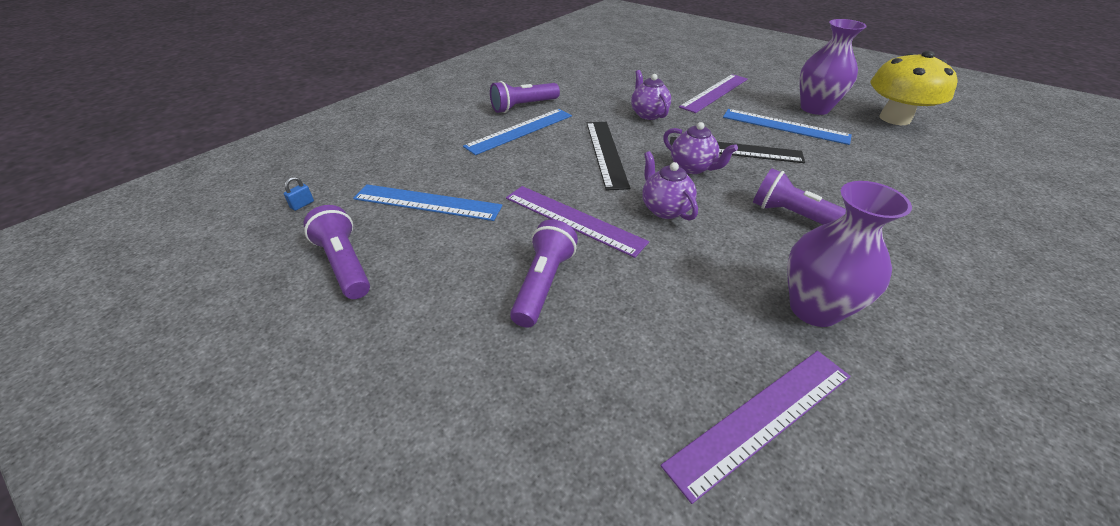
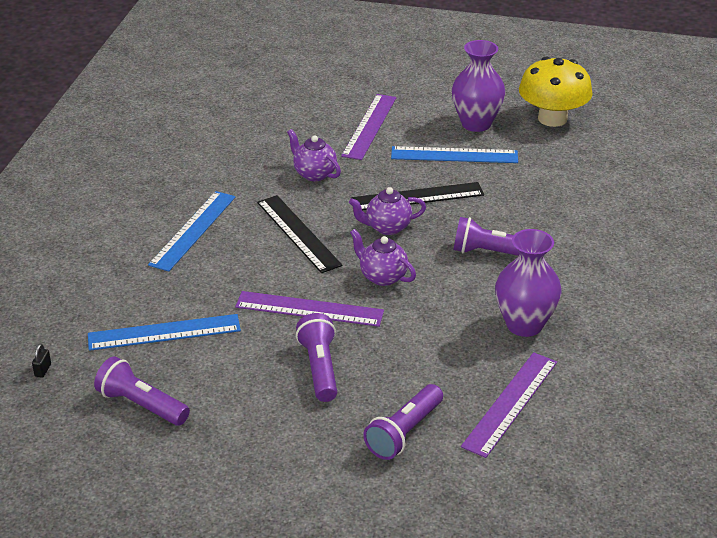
camera: 25 degrees left, 5 degrees down
(302, 204) = (43, 370): blue padlock -> black padlock
(523, 106) = (173, 198): purple flashlight -> purple flashlight (404, 433)
(692, 168) = (387, 227): purple teapot -> purple teapot turned 150 degrees clockwise

